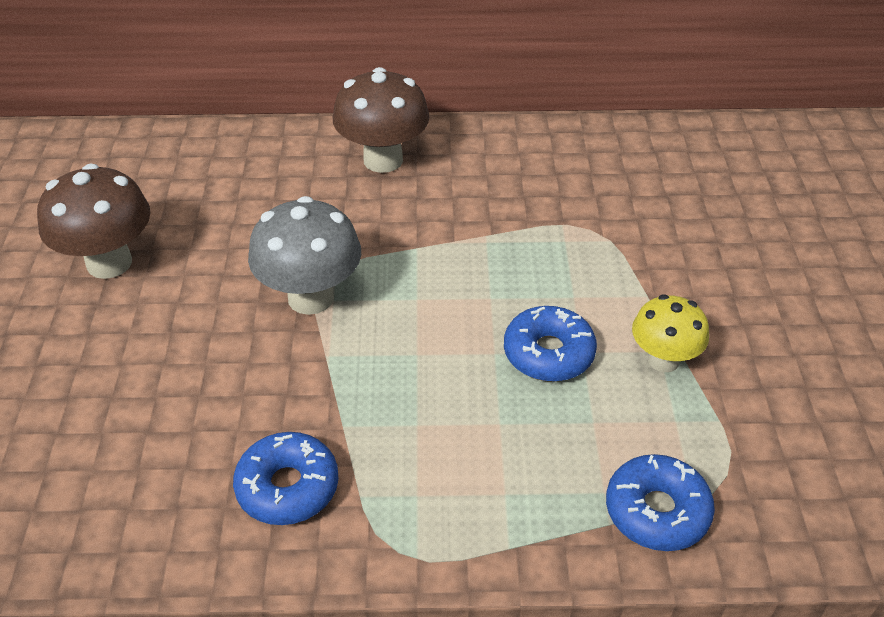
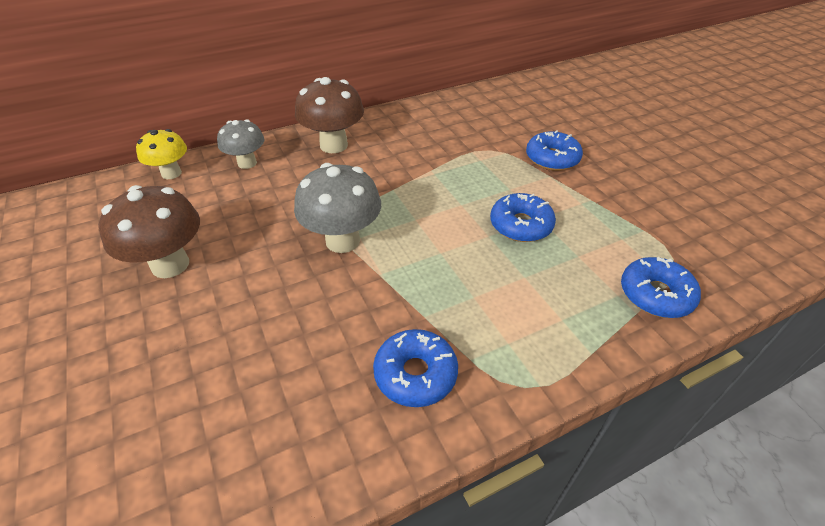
camera: 25 degrees left, 0 degrees up
(262, 155) = (247, 163): none -> grey mushroom
(663, 360) = (587, 207): yellow mushroom -> yellow mushroom (171, 173)
(672, 270) = (552, 158): none -> blue donut

